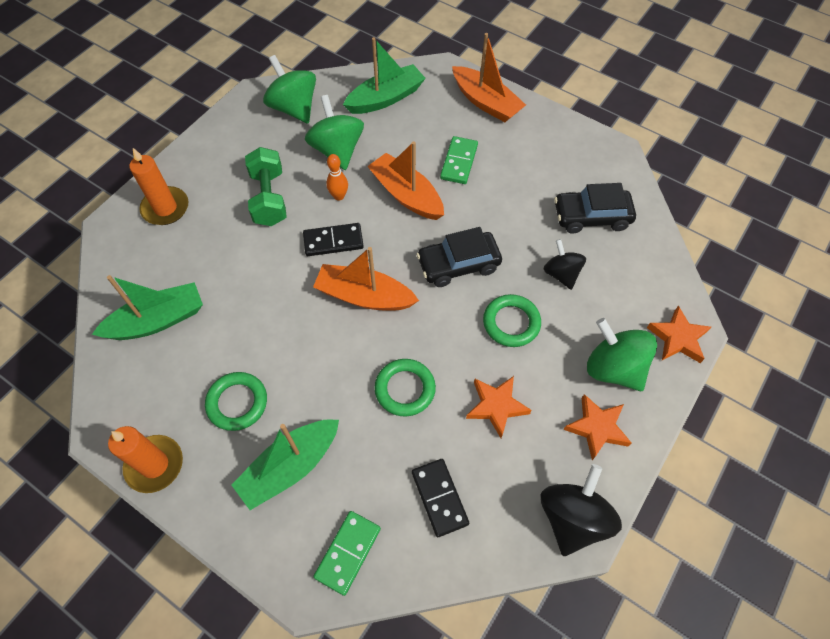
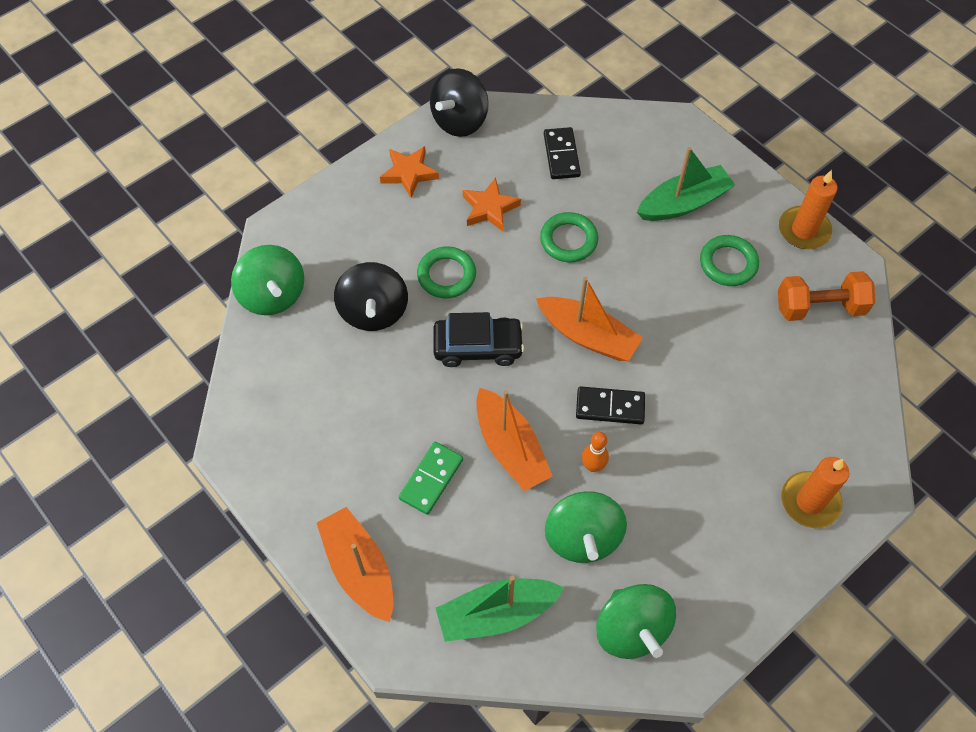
camera: 165 degrees left, 0 degrees up
(144, 376) = (819, 307): none -> orange dumbbell
(158, 320) = (810, 360): green boat -> none
(269, 198) = (679, 484): green dumbbell -> none
(347, 552) = (644, 137): green domino -> none
(561, 274) = (373, 311): black spinning top -> black spinning top, size x1.57
(591, 217) = (308, 367): black car -> none
(613, 368) = (369, 215): green spinning top -> green spinning top (273, 295)
(678, 338) = (294, 225): orange star -> none

